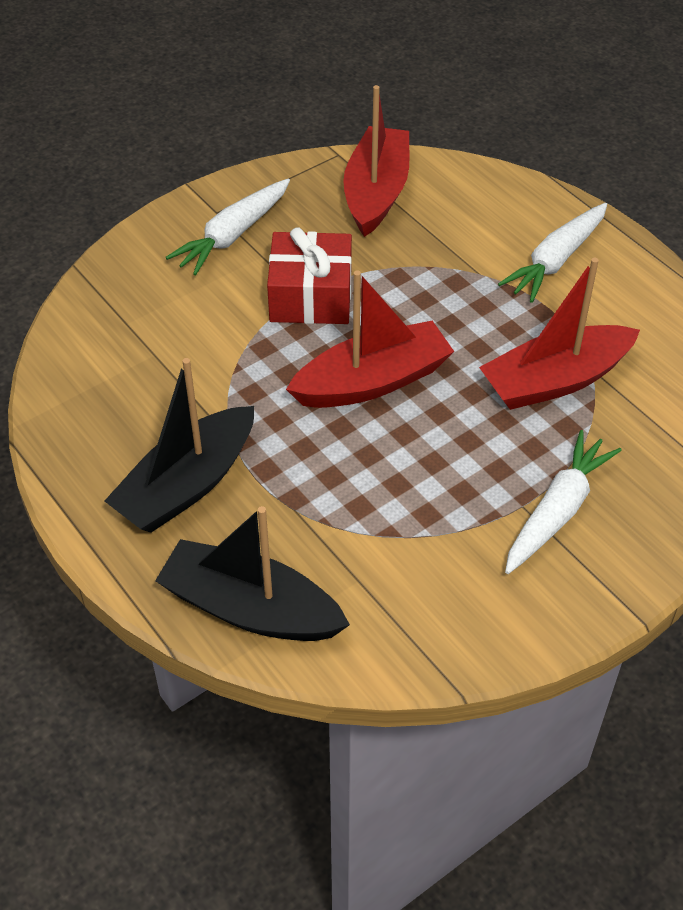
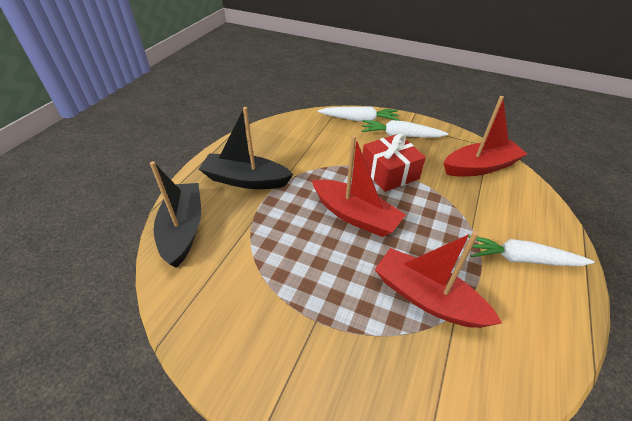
camera: 60 degrees right, 5 degrees down
(557, 511) = (323, 342): white carrot -> white carrot (359, 120)

